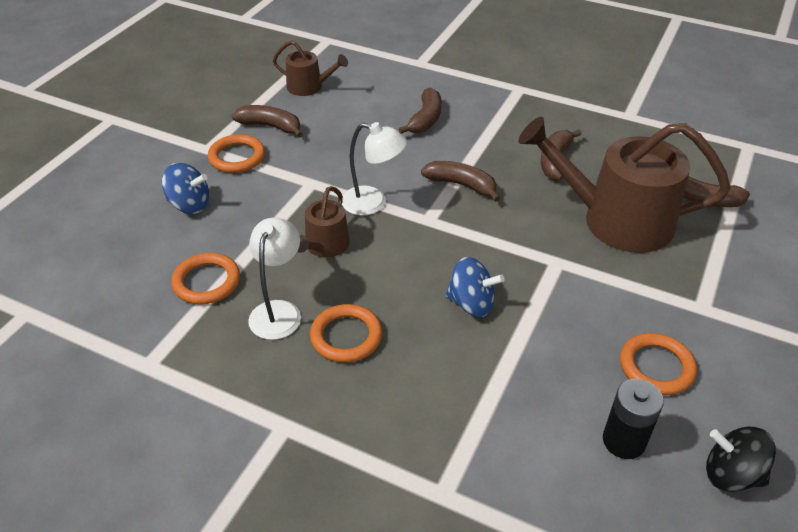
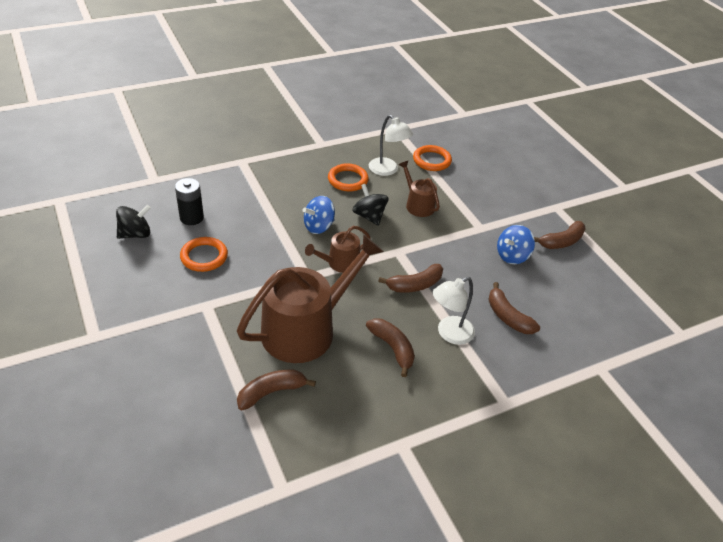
camera: 125 degrees right, 0 degrees up
(189, 205) = (502, 179): blue spinning top -> blue spinning top (512, 256)
(237, 157) = (536, 213): orange ring -> none
(309, 87) = (604, 284): brown watering can -> brown watering can (340, 263)
(373, 203) = (436, 240): white lamp -> white lamp (449, 334)
(397, 273) = (369, 216): none -> black spinning top

